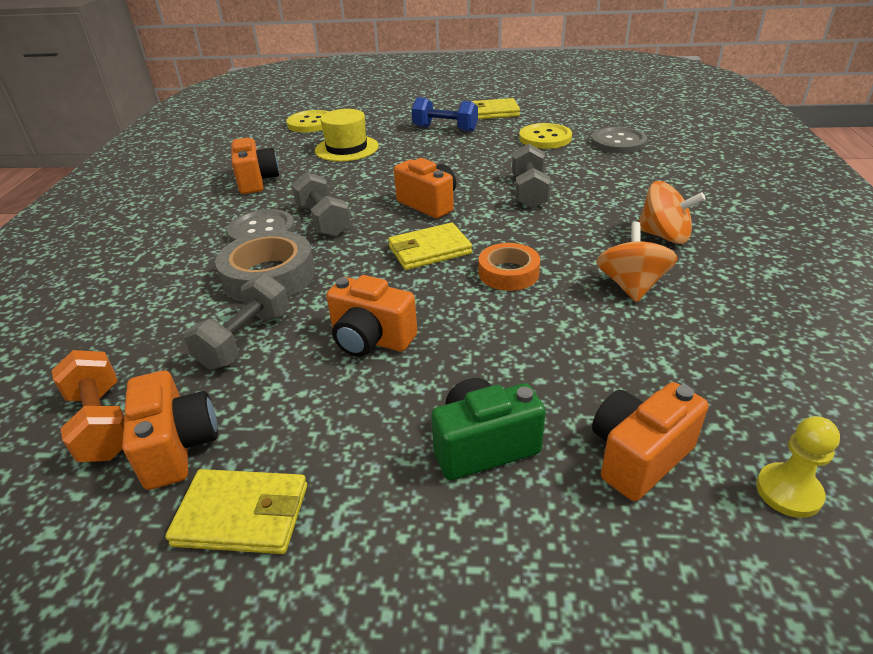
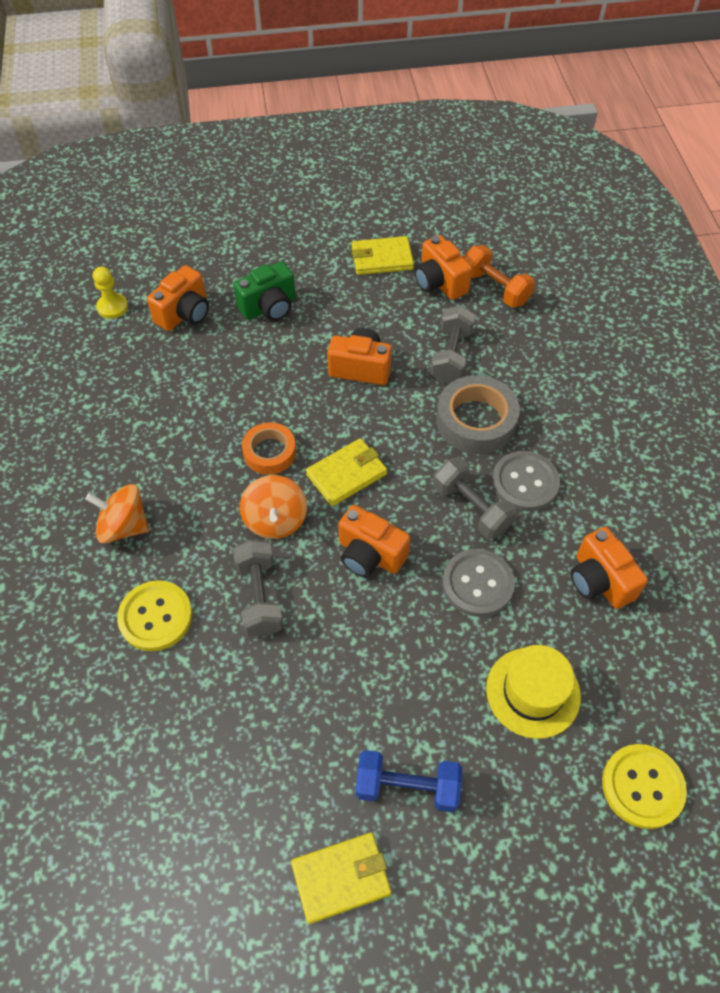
camera: 165 degrees right, 20 degrees up
(545, 138) = (245, 766): yellow button -> yellow button (155, 617)
(618, 142) = (137, 761): grey button -> grey button (477, 584)
(631, 286) = (167, 450): orange spinning top -> orange spinning top (275, 520)

